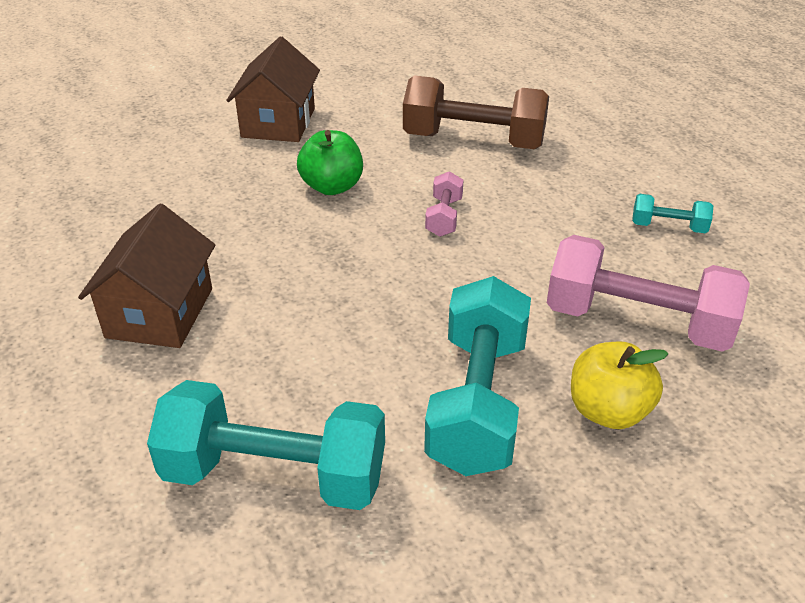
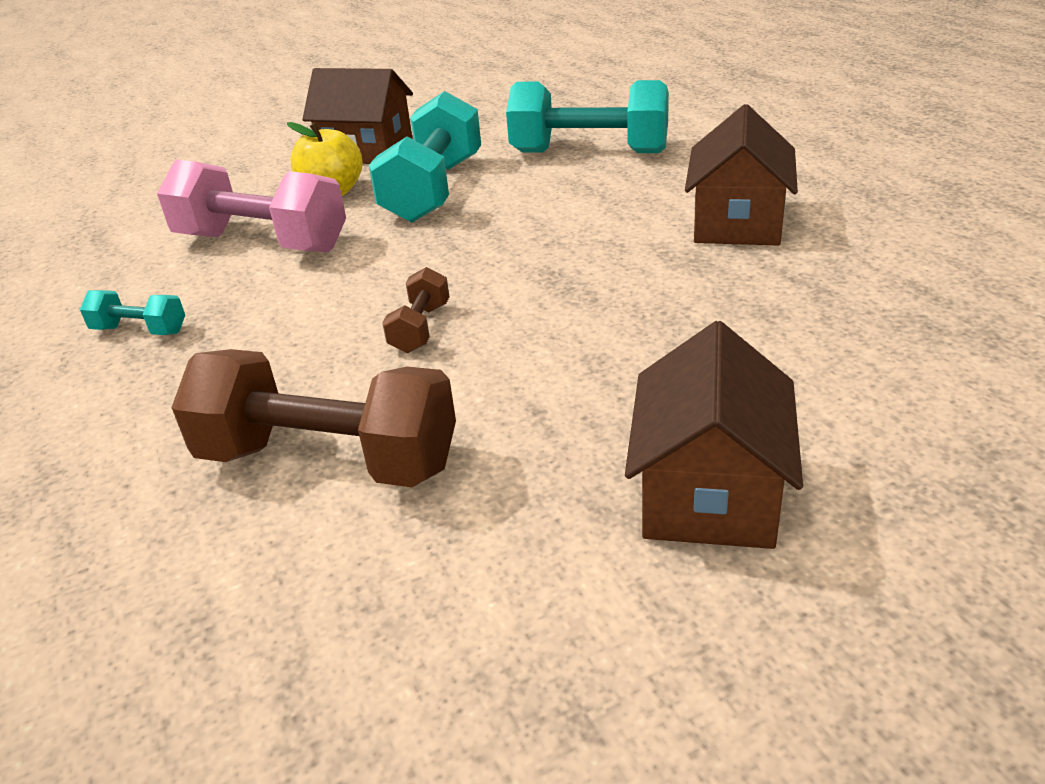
camera: 175 degrees left, 5 degrees down
(332, 187) = (578, 363): green apple -> none
(444, 217) = (420, 328): pink dumbbell -> brown dumbbell
(611, 526) = (367, 151): none -> brown house

